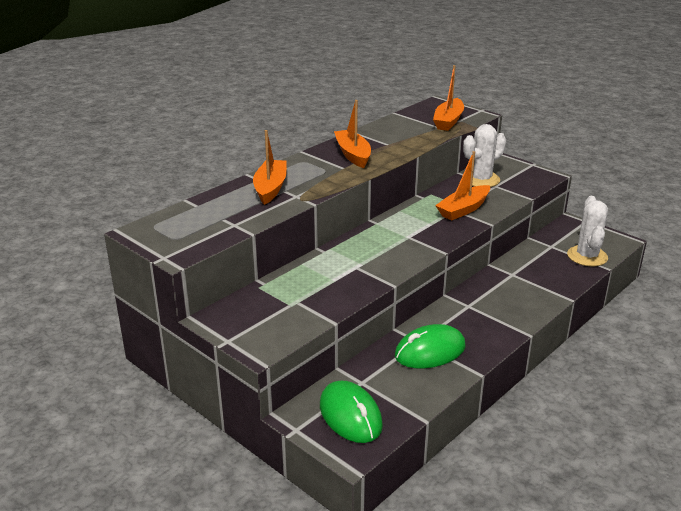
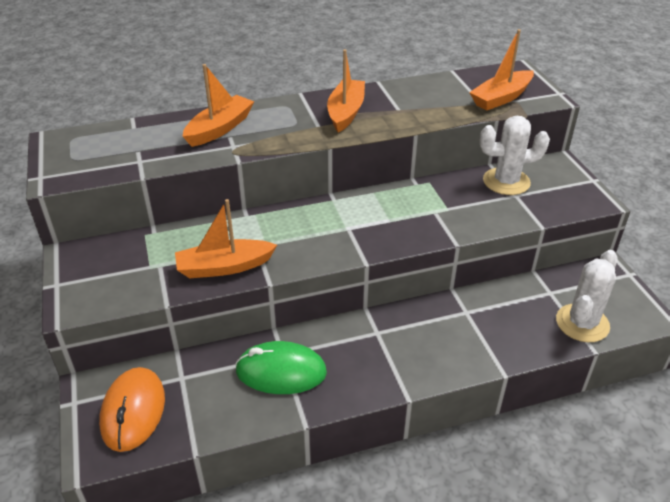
camera: 30 degrees right, 10 degrees up
(350, 415) = (133, 411): green mouse -> orange mouse
(463, 209) = (444, 214): orange boat -> orange boat (224, 267)

